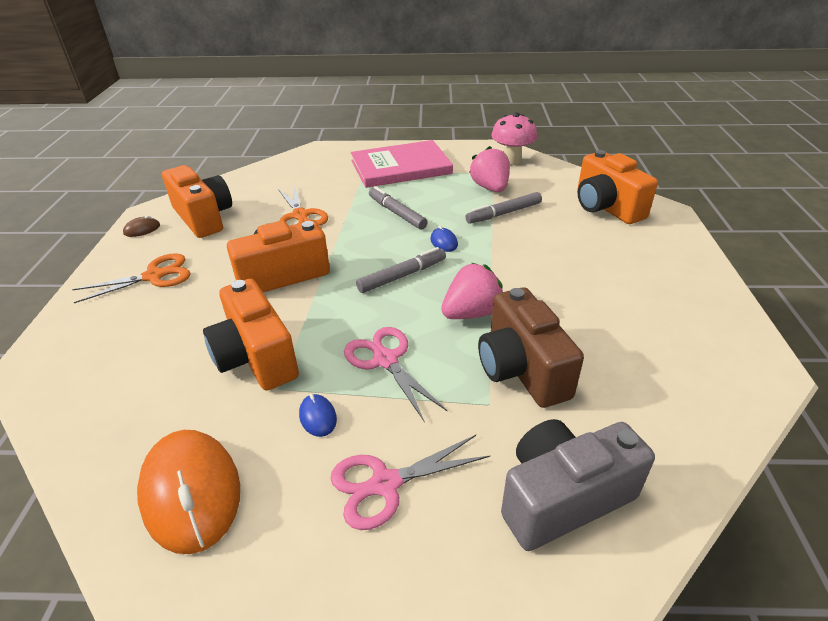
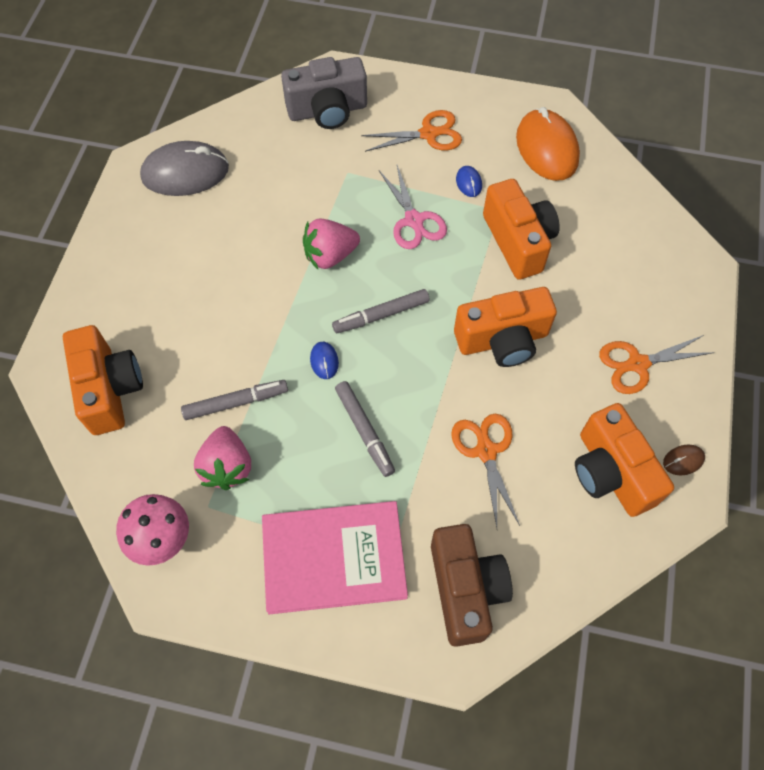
camera: 170 degrees left, 25 degrees up
(385, 484) = (428, 134): pink scissors -> orange scissors
(521, 369) = (312, 194): brown camera -> brown camera (465, 589)
(696, 369) = (185, 172): none -> grey mouse

